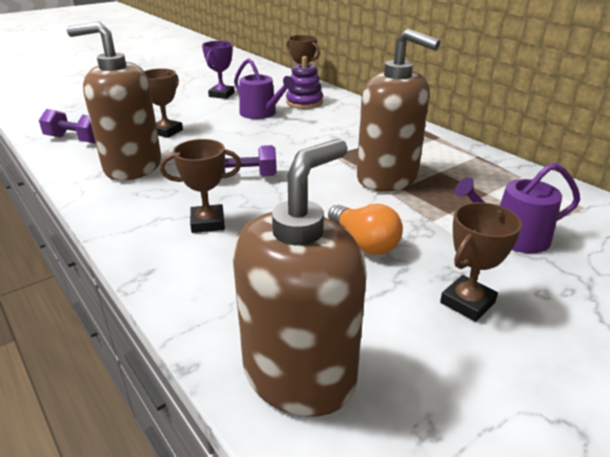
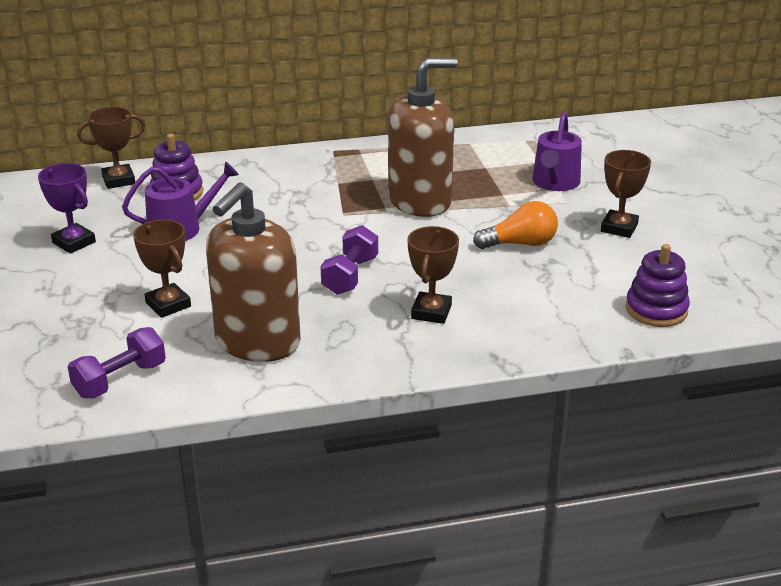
camera: 65 degrees left, 0 degrees up
(299, 374) = (656, 310): brown soap dispenser -> purple stacking toy
(467, 302) = (619, 228): brown trophy -> brown trophy turned 45 degrees clockwise

